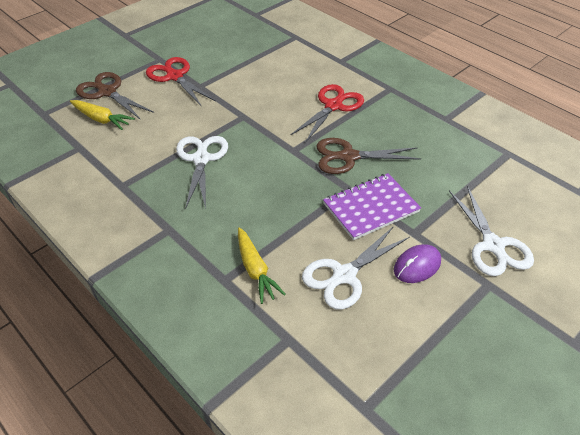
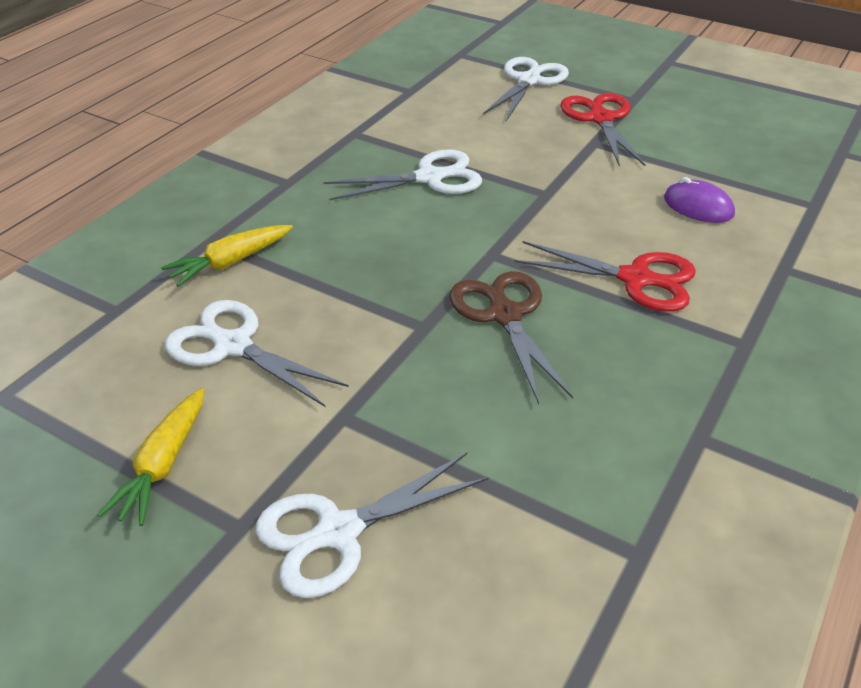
camera: 75 degrees right, 5 degrees down
(101, 119) = (471, 91): yellow carrot -> yellow carrot (163, 465)
(107, 92) = (528, 81): brown scissors -> white scissors
(175, 76) = (601, 119): red scissors -> red scissors turned 45 degrees counterclockwise
(371, 208) = (387, 356): purple notebook -> none
(417, 266) = (267, 426): purple mouse -> purple mouse (698, 206)

